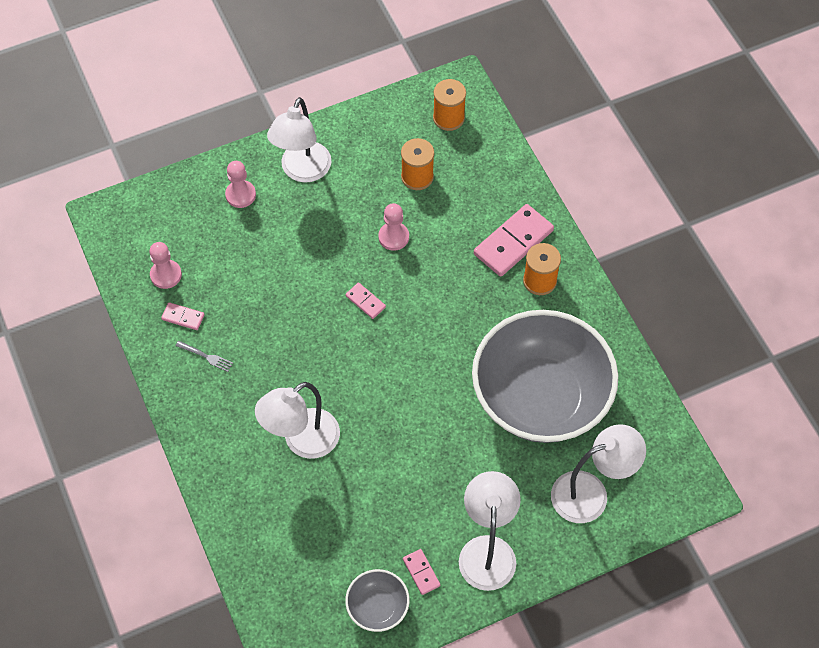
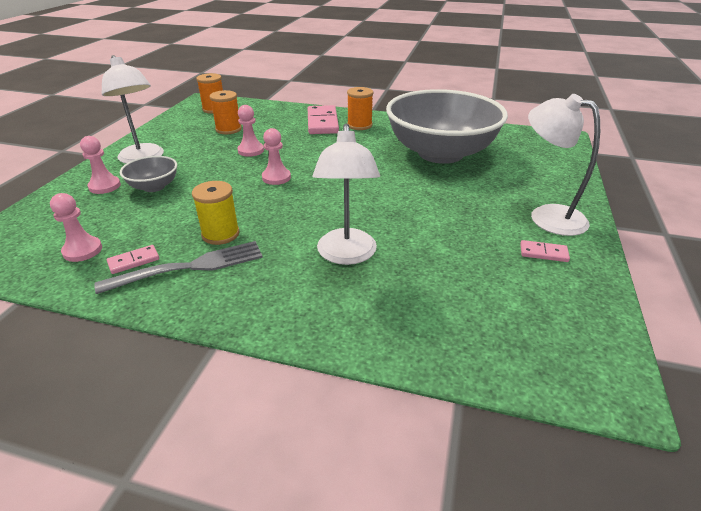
camera: 50 degrees left, 25 degrees down
(206, 356) = (190, 267): grey fork -> grey fork, size x2.19
(255, 339) = (220, 234): none -> yellow spool
(365, 301) = (276, 177): pink domino -> pink pawn
(377, 607) = (564, 292): grey bowl -> grey bowl (154, 186)
(590, 493) = (532, 164): white lamp -> none

